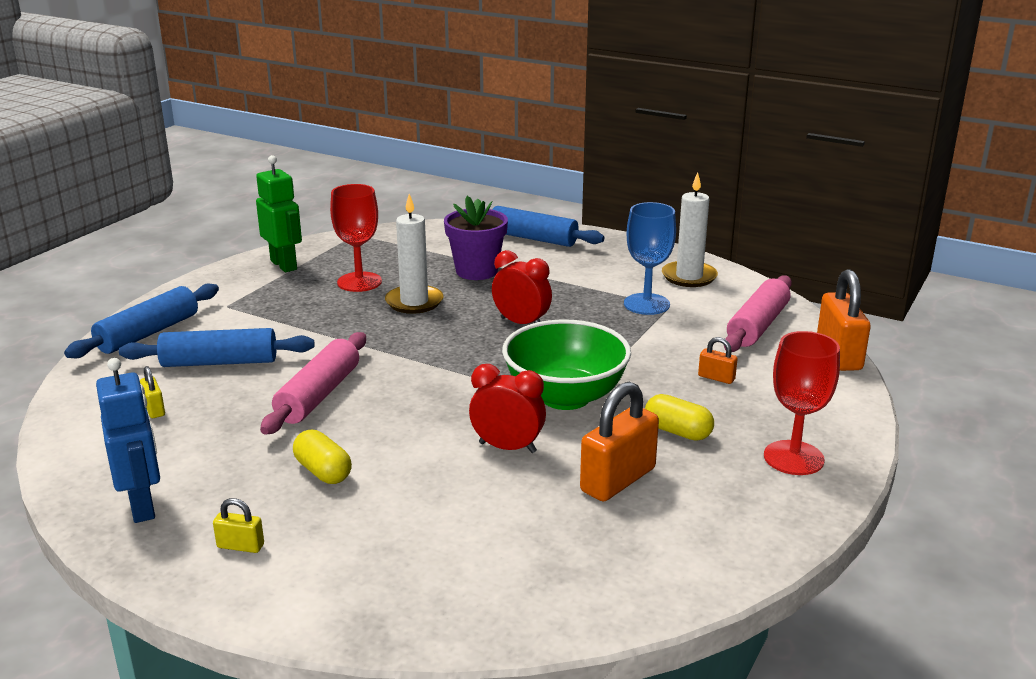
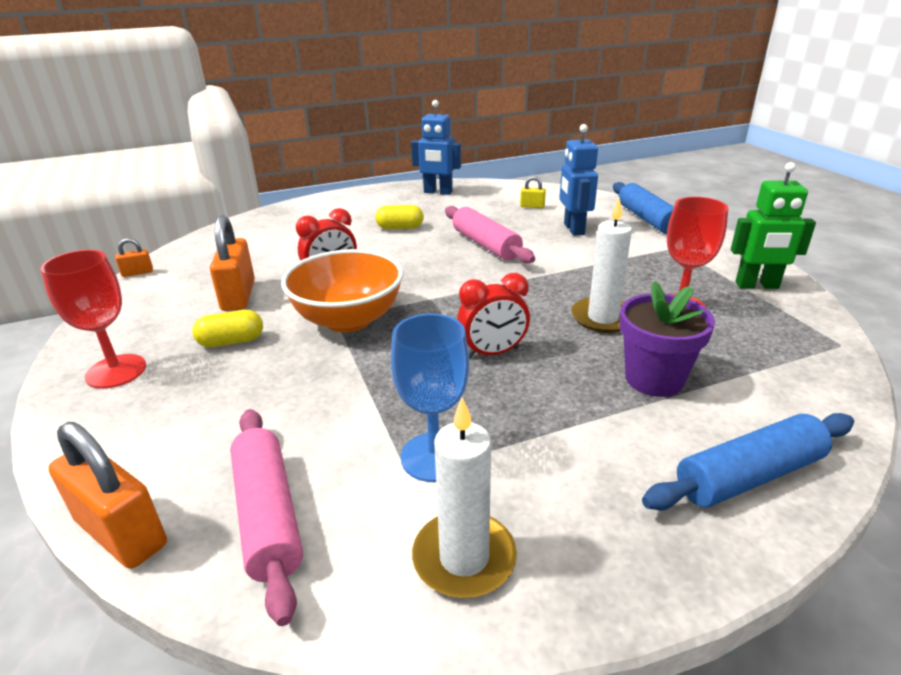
camera: 130 degrees right, 5 degrees up
(219, 362) = (573, 229): blue rolling pin -> blue robot
(240, 546) = (373, 202): yellow padlock -> none
(565, 397) = (348, 320): green bowl -> orange bowl
(716, 378) = (247, 406): orange padlock -> orange padlock (137, 273)

